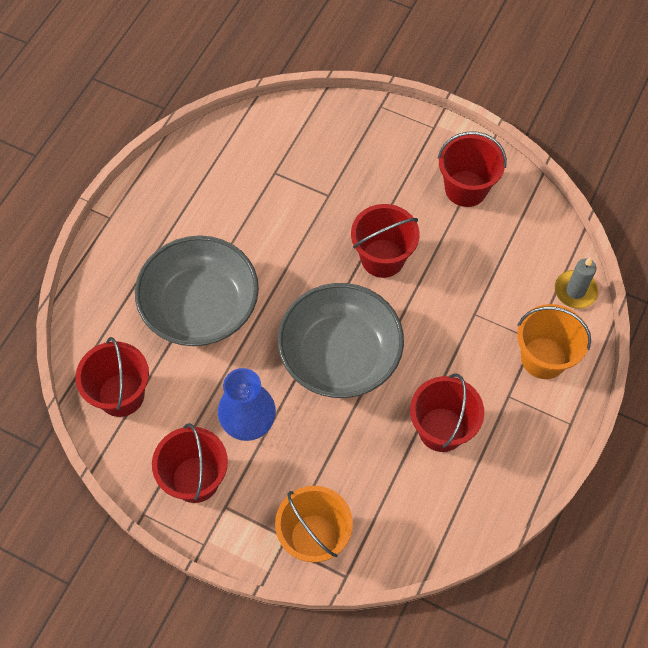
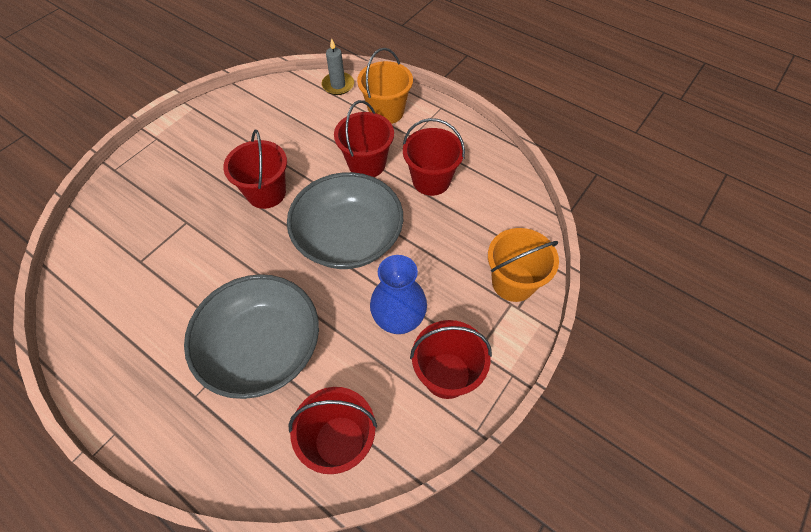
camera: 80 degrees left, 5 degrees down
(466, 188) = (225, 128): red bucket -> red bucket (367, 164)

